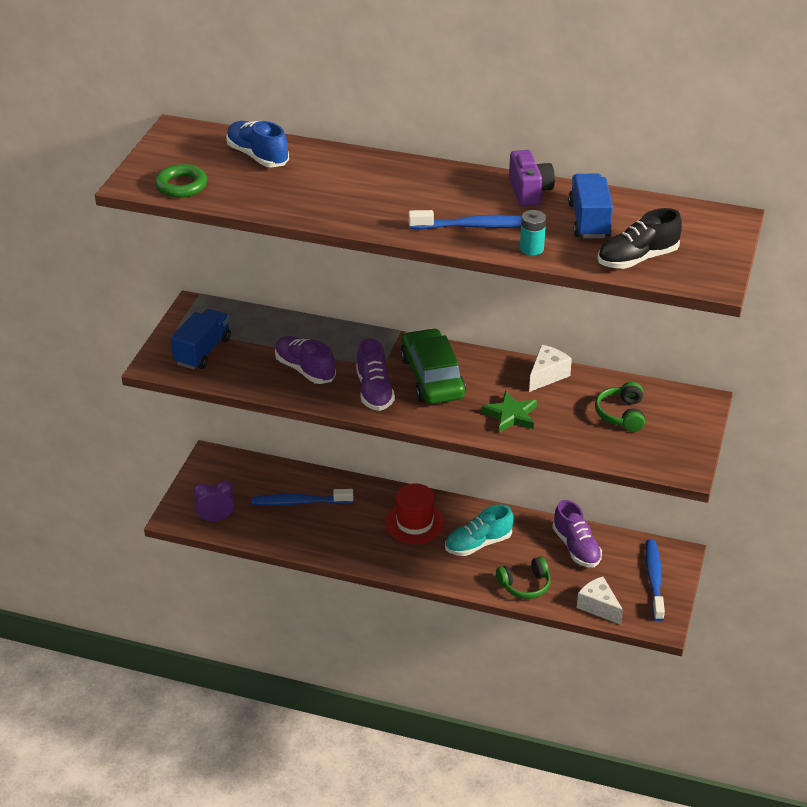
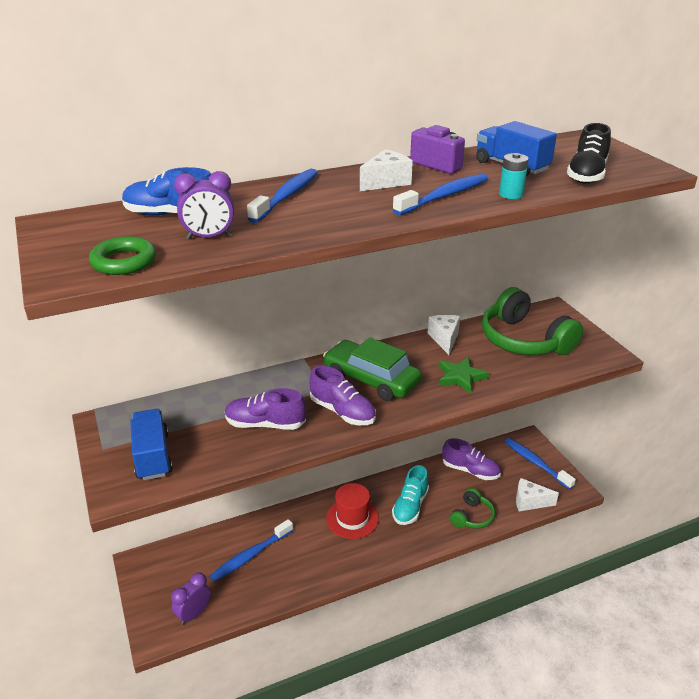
camera: 40 degrees left, 5 degrees down
(256, 188) = (209, 237): none -> purple clock
(358, 173) = (286, 196): none -> blue toothbrush
(454, 192) = (386, 182): none -> white cheese
(621, 414) = (524, 340): green headphones -> green headphones, size x1.90

